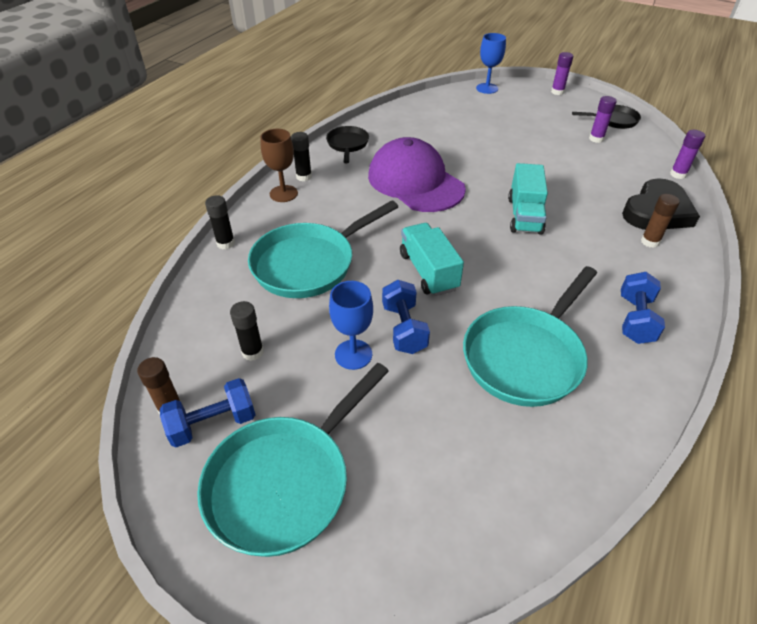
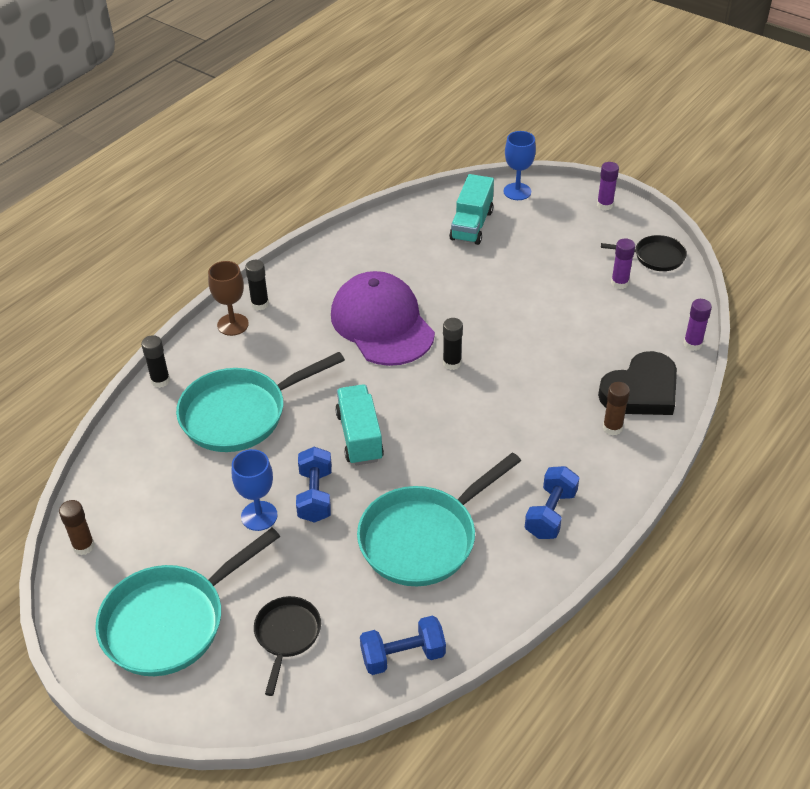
camera: 10 degrees right, 0 degrees up
(213, 424) = (119, 564): blue dumbbell -> blue dumbbell (403, 656)
(253, 352) = (166, 502): black glue stick -> black glue stick (452, 363)
(347, 145) = (320, 264): black pan -> black pan (287, 635)
(524, 215) = (488, 380): turquoise truck -> turquoise truck (471, 225)

